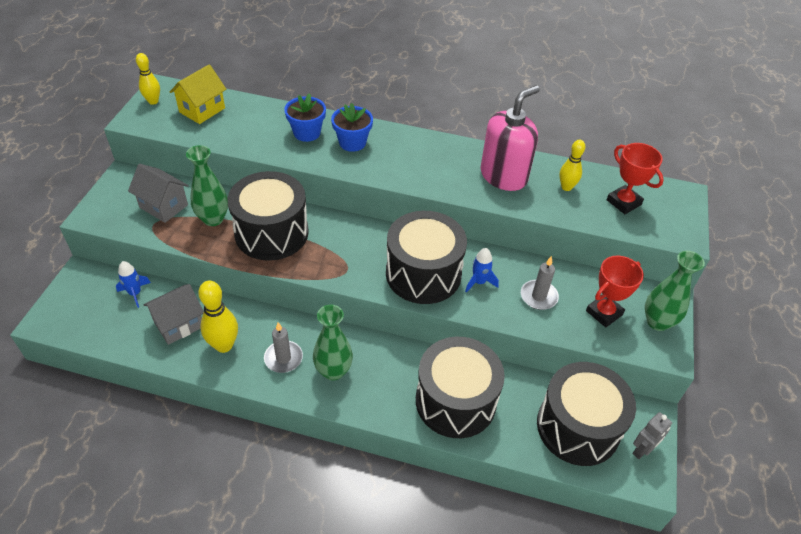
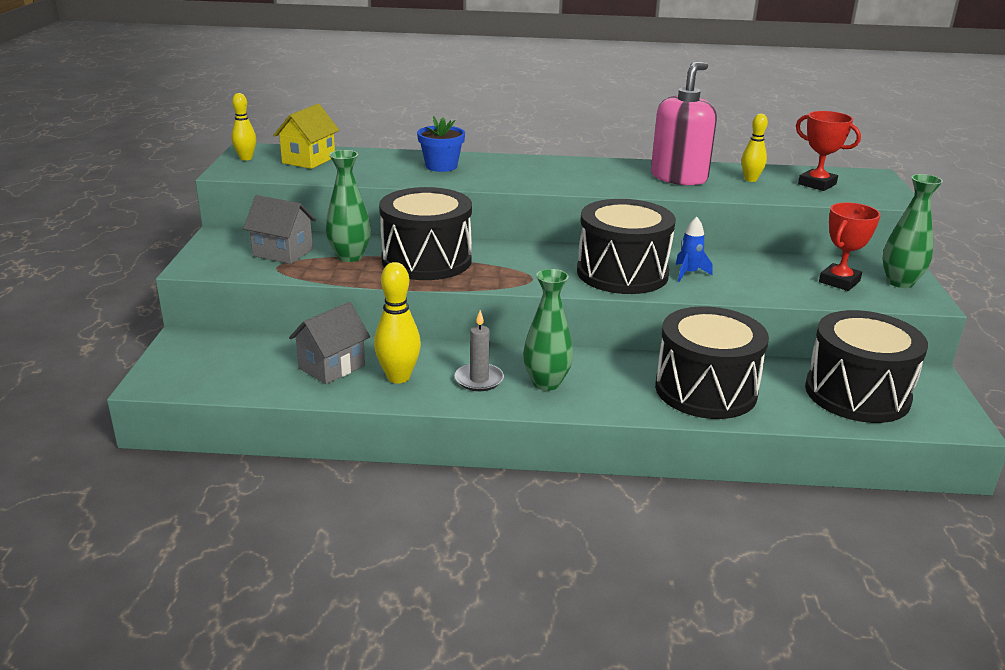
camera: 10 degrees left, 20 degrees down
(135, 293) = (262, 348): blue rocket -> none
(352, 142) = (497, 169): blue flower pot -> none
(538, 296) = (761, 277): grey candle -> none
(642, 450) = (939, 402): grey robot -> none

